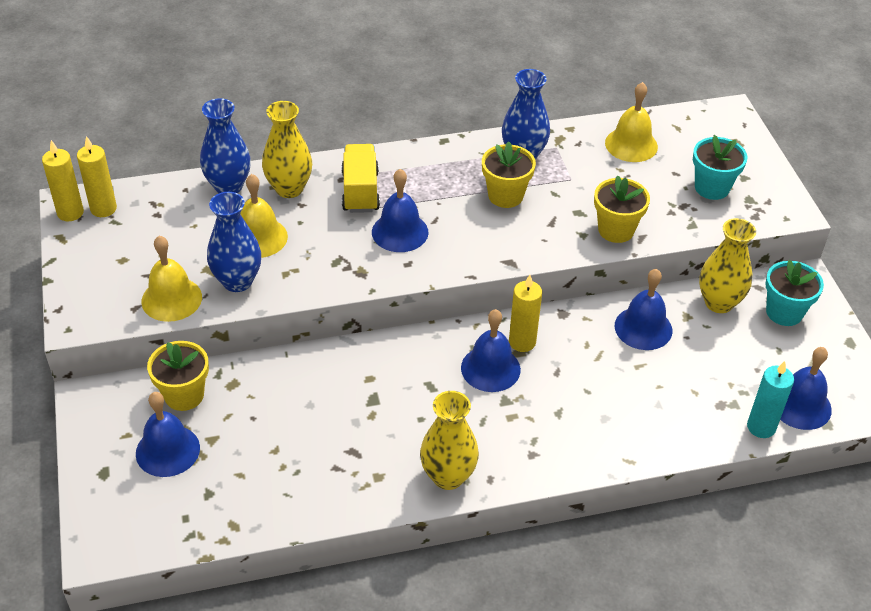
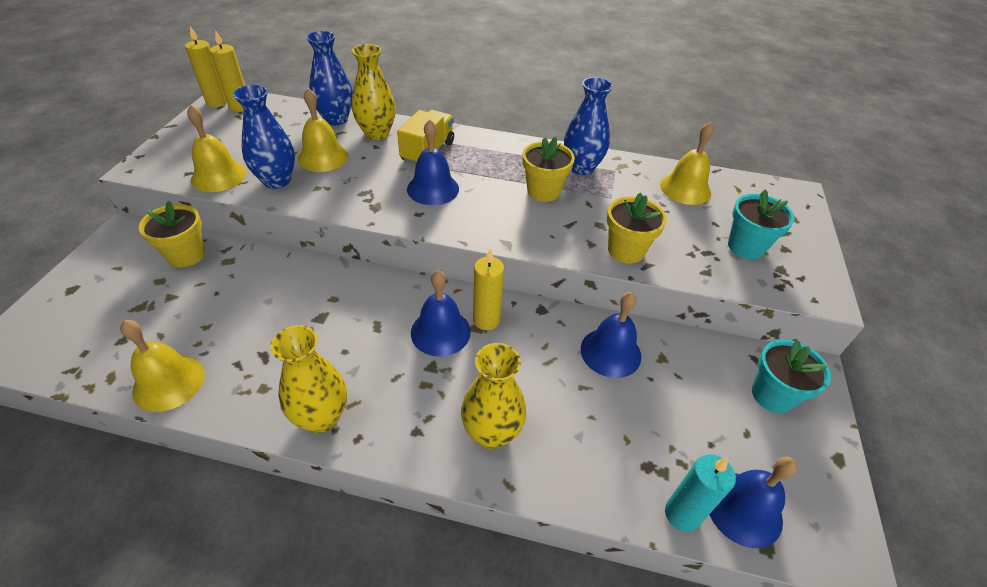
camera: 25 degrees right, 0 degrees up
(167, 450) = (131, 292): blue bell -> none
(291, 507) = (169, 382): none -> yellow bell
(719, 303) = (703, 358): yellow vase -> yellow vase (491, 433)

